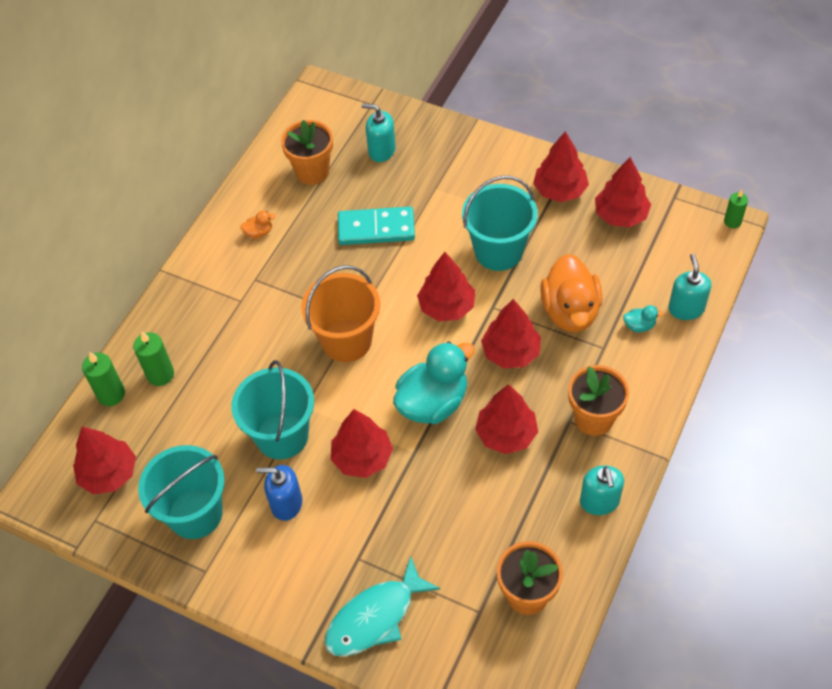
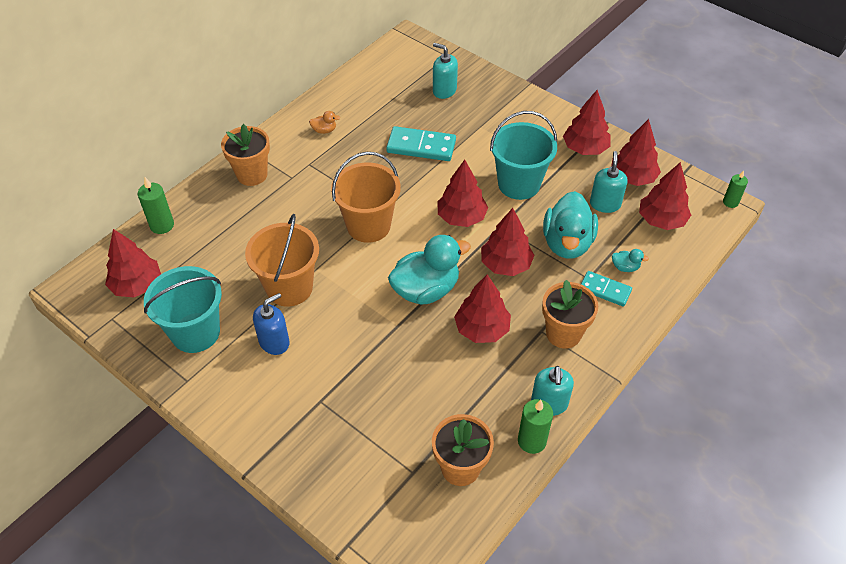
camera: 10 degrees right, 5 degrees down
(160, 374) = (207, 219): green candle -> green candle (532, 441)
(282, 436) = (289, 287): turquoise bucket -> orange bucket
(286, 503) = (274, 342): blue soap dispenser -> blue soap dispenser turned 120 degrees clockwise
(312, 172) = (383, 95): orange flower pot -> orange flower pot (252, 174)
(362, 457) = (351, 320): red tree -> red tree (661, 220)
(375, 617) = (319, 454): turquoise fish -> none
(570, 311) = (567, 243): orange duck -> turquoise duck
(624, 357) = (605, 290): none -> turquoise domino
(686, 308) = (671, 262): turquoise soap dispenser -> turquoise soap dispenser (605, 204)

